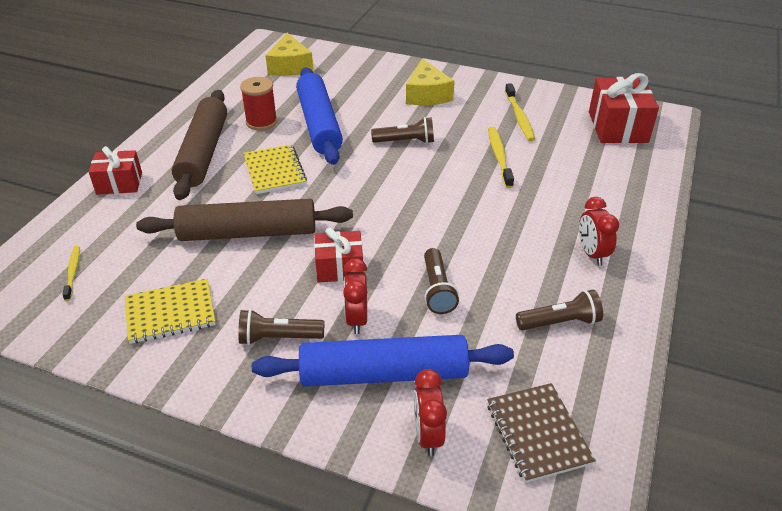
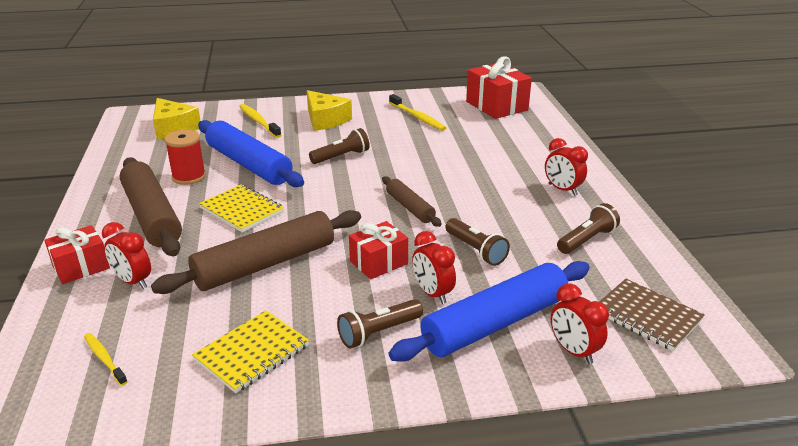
camera: 30 degrees left, 10 degrees down
(142, 211) = (133, 281): none -> red clock
(418, 219) = (410, 207): none -> brown rolling pin
(499, 156) = (429, 147): yellow toothbrush -> yellow toothbrush (259, 121)

